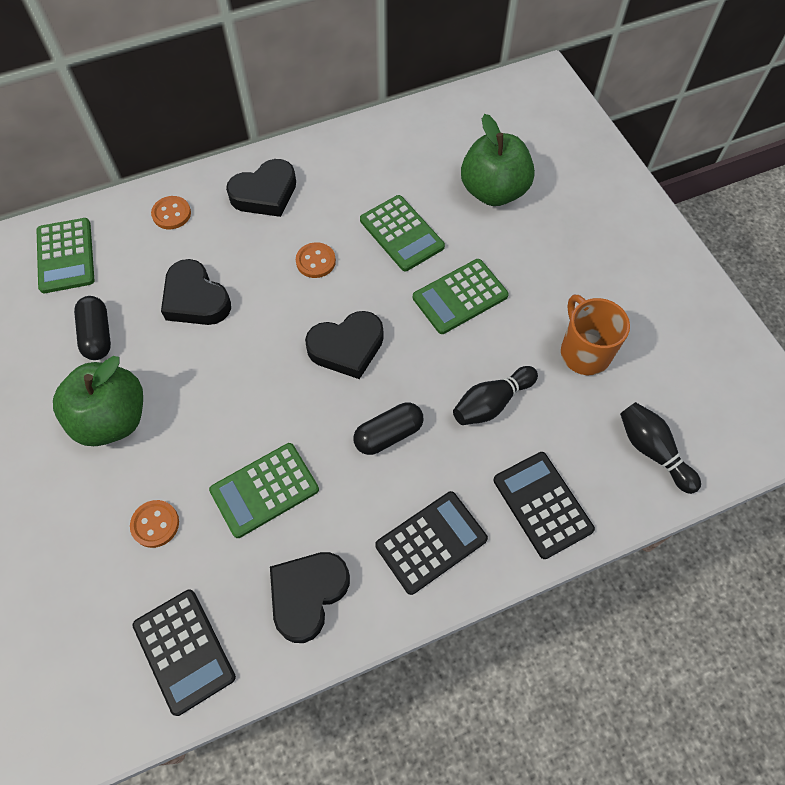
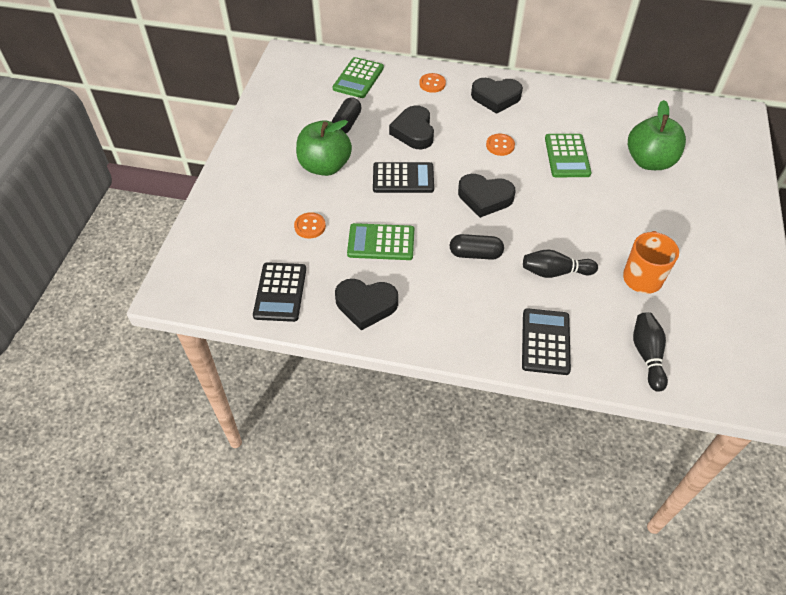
camera: 35 degrees right, 10 degrees down
(307, 595) = (366, 305): black heart -> black heart turned 150 degrees counterclockwise
(431, 542) = (458, 321): black calculator -> black calculator (403, 178)
(460, 297) = (579, 207): green calculator -> none

